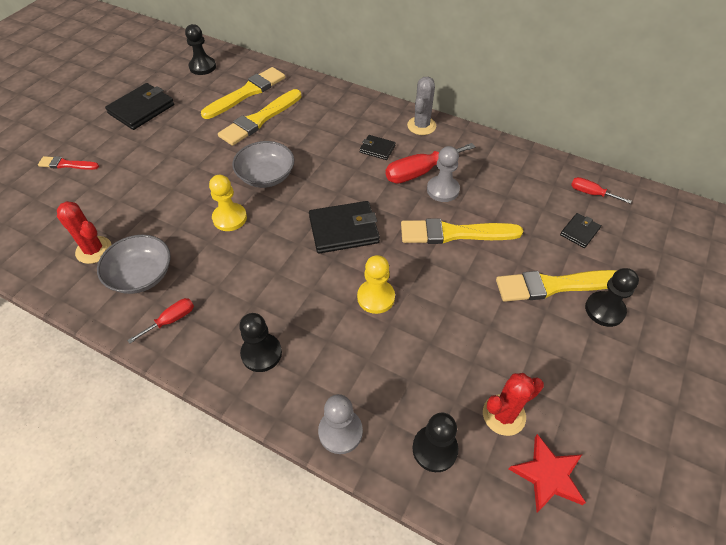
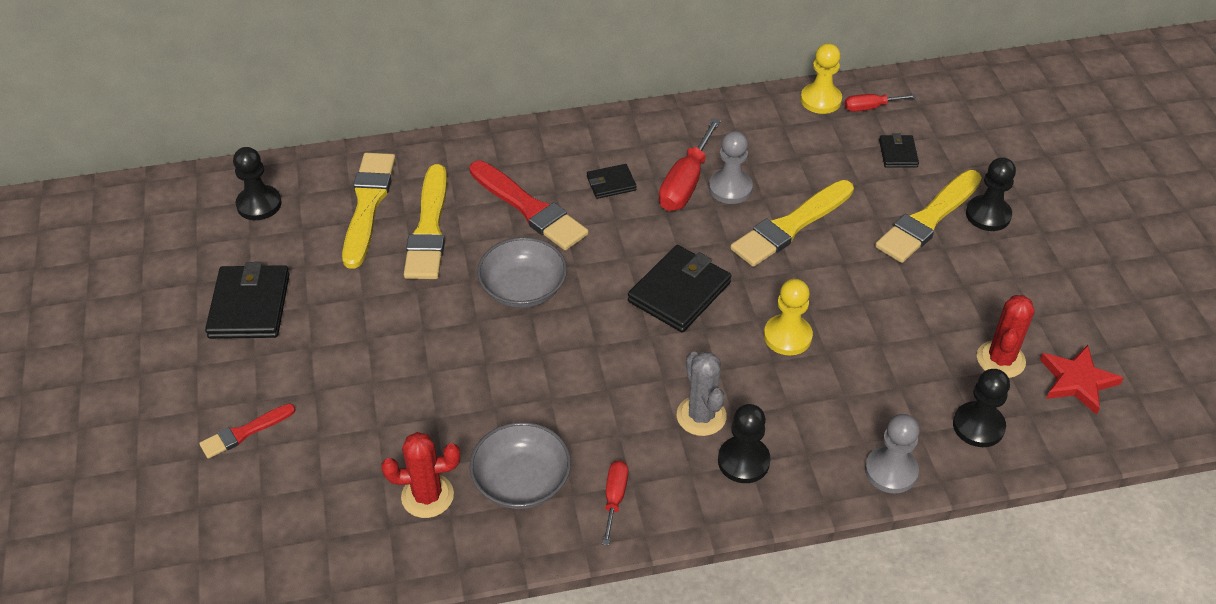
camera: 40 degrees left, 5 degrees down
(229, 218) = (541, 359): yellow pawn -> yellow pawn (820, 100)
(319, 138) = (530, 208): none -> red brush
(421, 126) = (628, 129): grey cactus -> grey cactus (701, 416)

